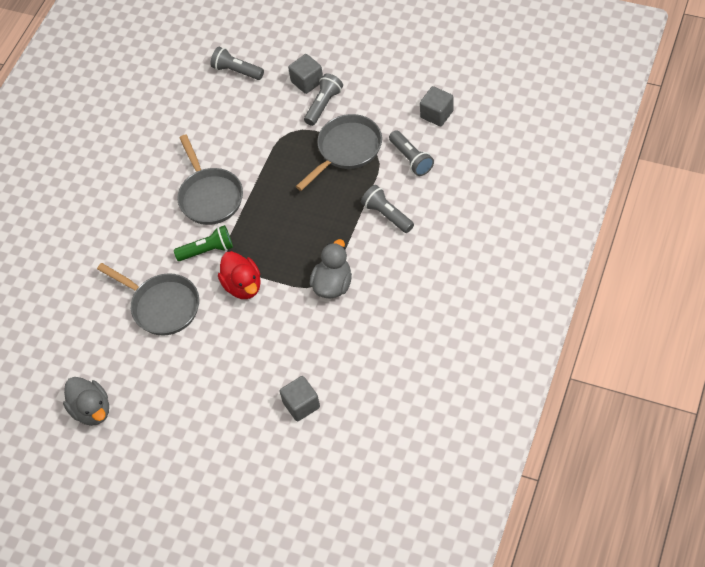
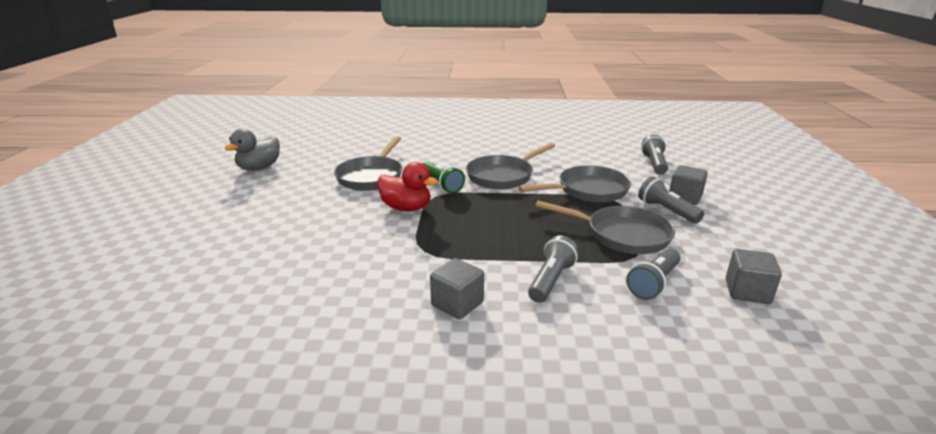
camera: 65 degrees right, 30 degrees down
(243, 286) = (406, 208): red duck -> red duck turned 105 degrees counterclockwise
(267, 142) = (588, 191): none -> grey pan
(301, 405) = (250, 268): grey cube -> grey cube (457, 304)
(323, 105) = (666, 211): grey flashlight -> grey flashlight turned 135 degrees counterclockwise
(333, 284) = (426, 259): grey duck -> none

